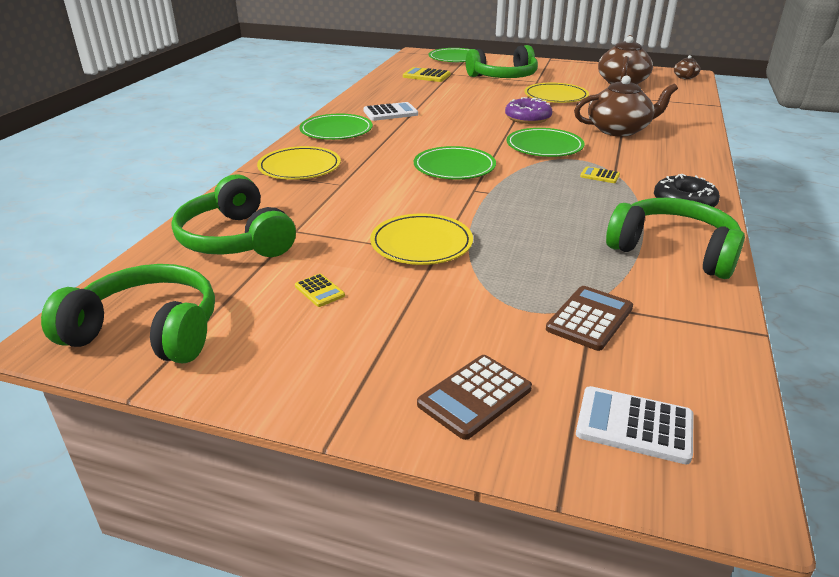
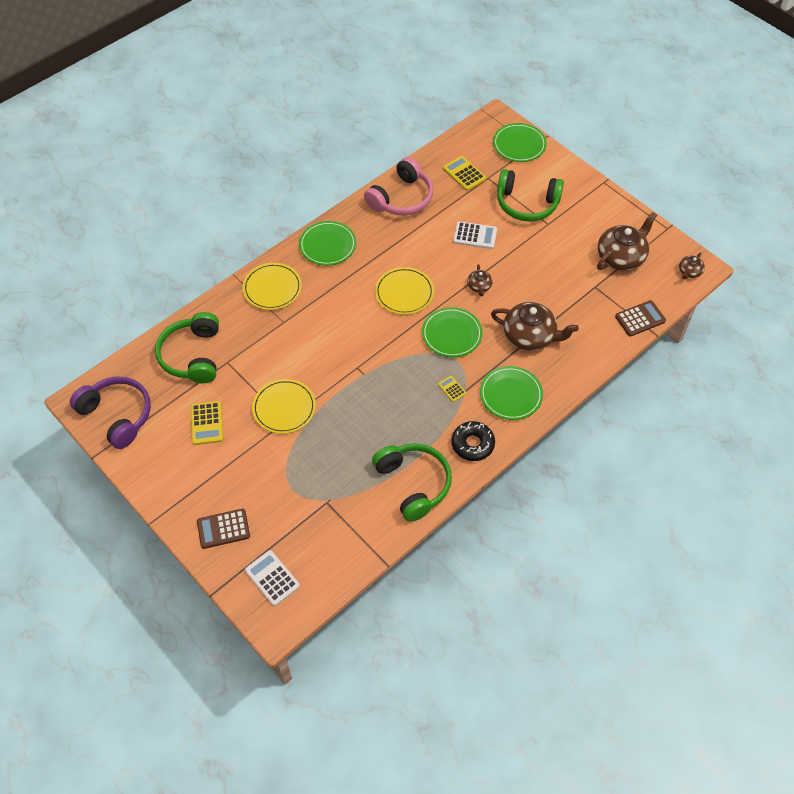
camera: 30 degrees right, 25 degrees up
(148, 331) = (117, 415): green headphones -> purple headphones
(319, 291) = (207, 423): yellow calculator -> yellow calculator, size x1.73
(383, 95) = (401, 198): none -> pink headphones
(390, 113) = (385, 232): white calculator -> white calculator (475, 236)
(454, 167) = (367, 333): green plate -> green plate (511, 395)
(527, 118) = (479, 286): purple donut -> brown teapot
(556, 96) = (536, 259): yellow plate -> yellow plate (404, 293)
(589, 318) = (315, 510): brown calculator -> brown calculator (640, 319)

